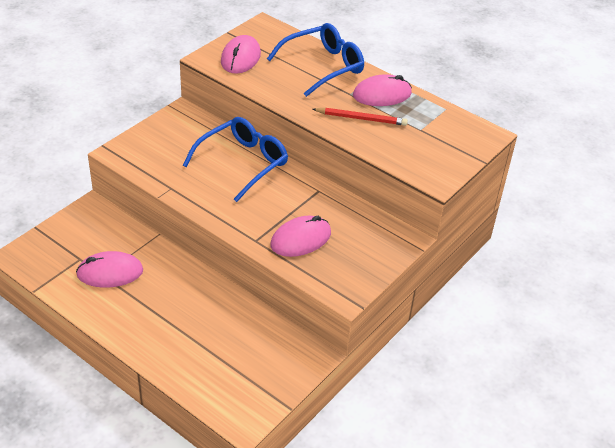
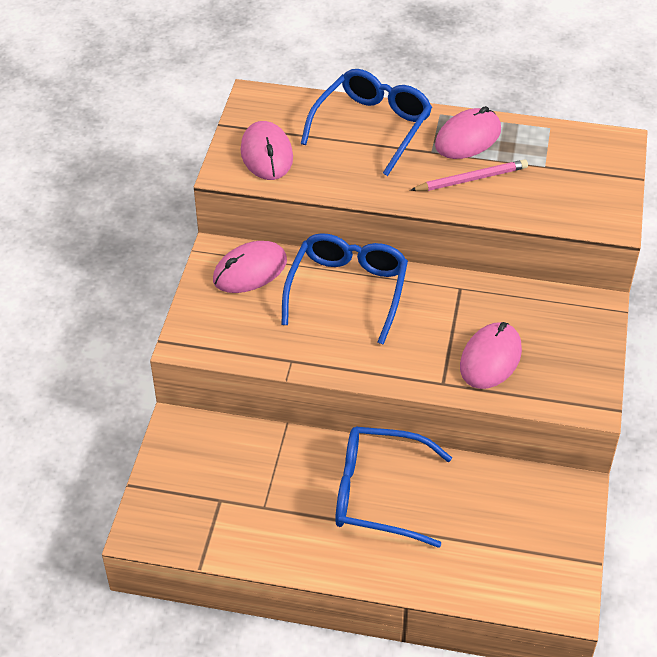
camera: 25 degrees left, 5 degrees up
(110, 272) = (271, 500): pink mouse -> pink mouse (250, 270)
(179, 298) = (377, 493): none -> blue glasses
(361, 118) = (471, 179): red pencil -> pink pencil

